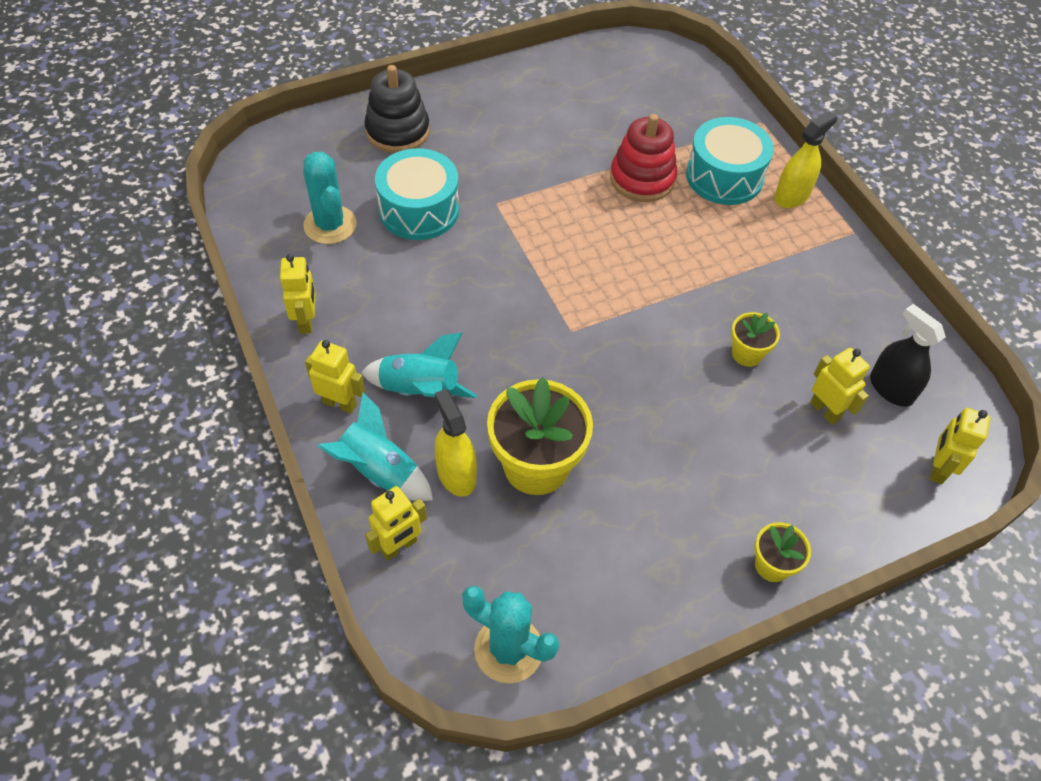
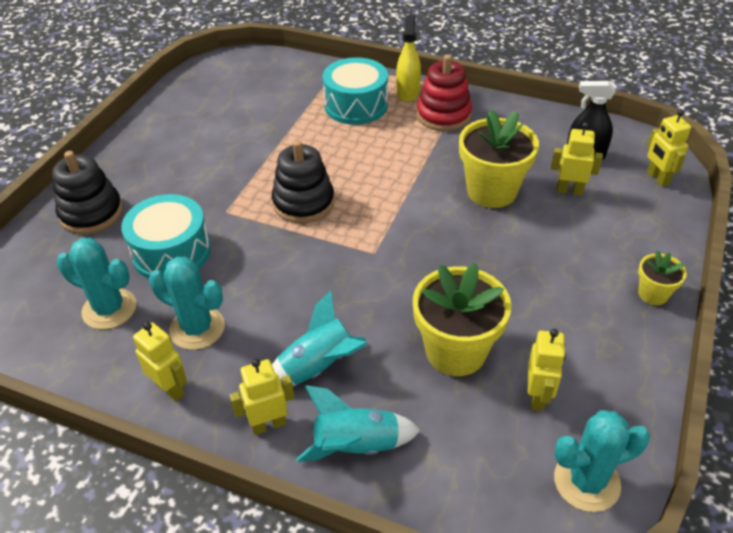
camera: 40 degrees left, 10 degrees down
(371, 288) = (197, 328): none -> turquoise cactus
(399, 546) = (434, 483): yellow robot -> yellow robot (537, 396)
(456, 474) = (412, 401): yellow spray bottle -> none
(566, 241) = (303, 203): none -> black stacking toy
(642, 179) = (307, 137): red stacking toy -> red stacking toy (443, 115)
(747, 354) = (491, 191): yellow flower pot -> yellow flower pot, size x1.97

